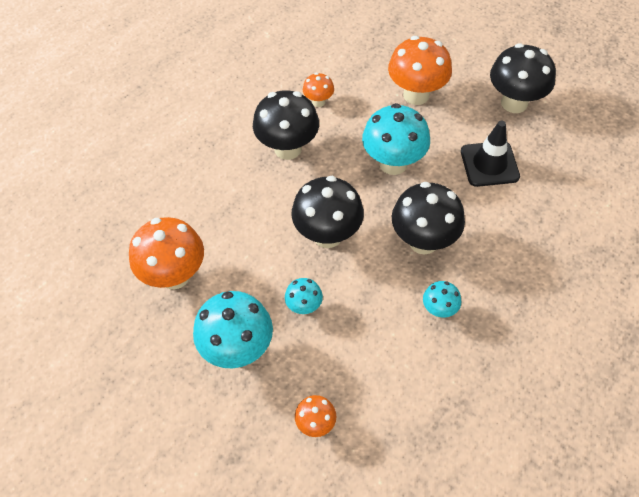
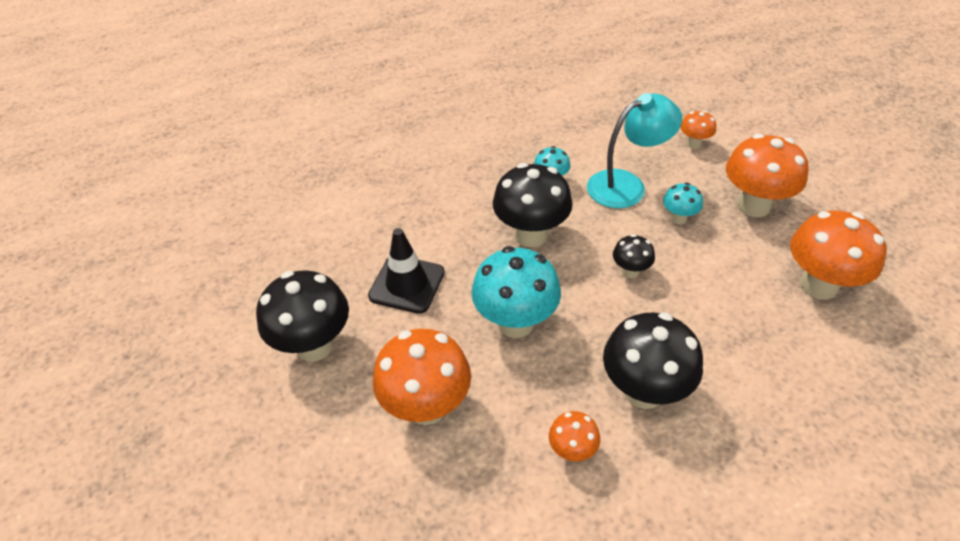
camera: 155 degrees left, 10 degrees down
(238, 349) = (753, 206): turquoise mushroom -> orange mushroom
(327, 235) = (630, 271): black mushroom -> black mushroom, size x0.51
(365, 332) = (626, 185): none -> turquoise lamp

